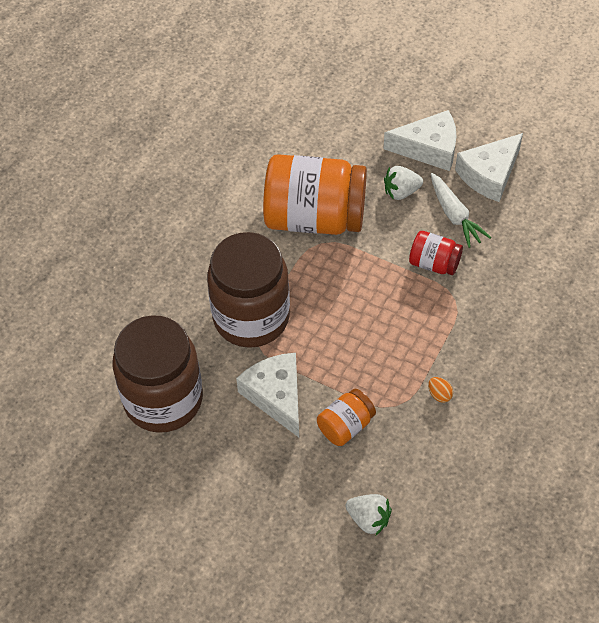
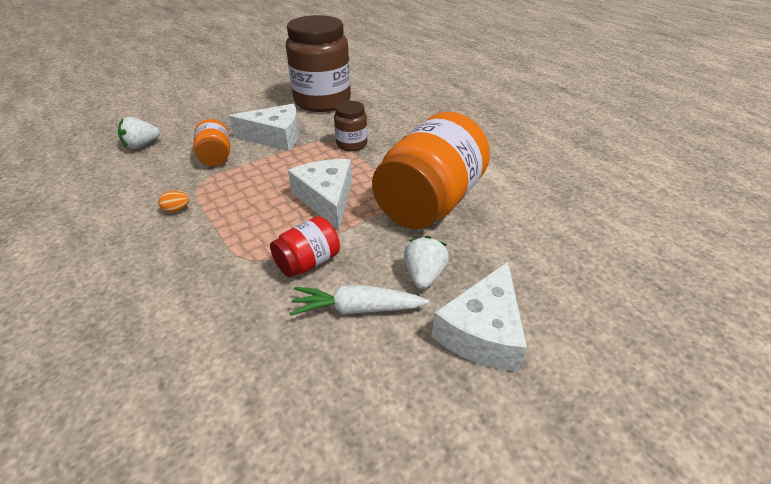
camera: 115 degrees right, 15 degrees down
(251, 317) = (351, 144): brown jar -> brown jar, size x0.47
(489, 175) = (399, 381): white cheese -> white cheese (326, 199)

